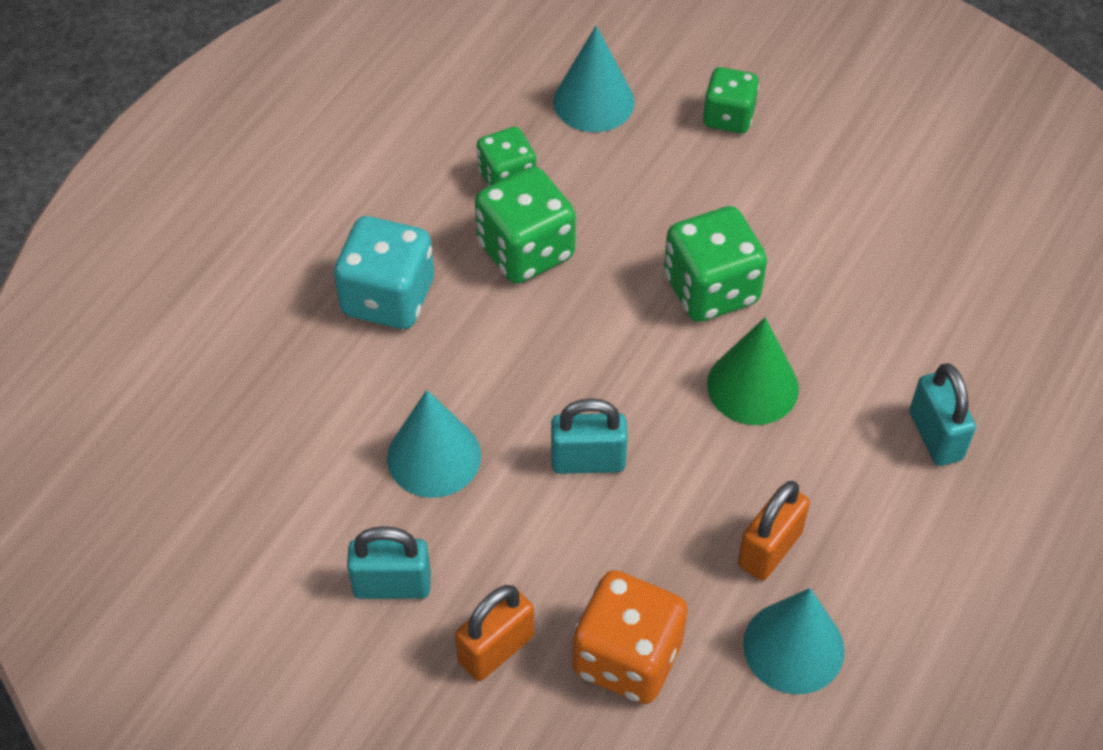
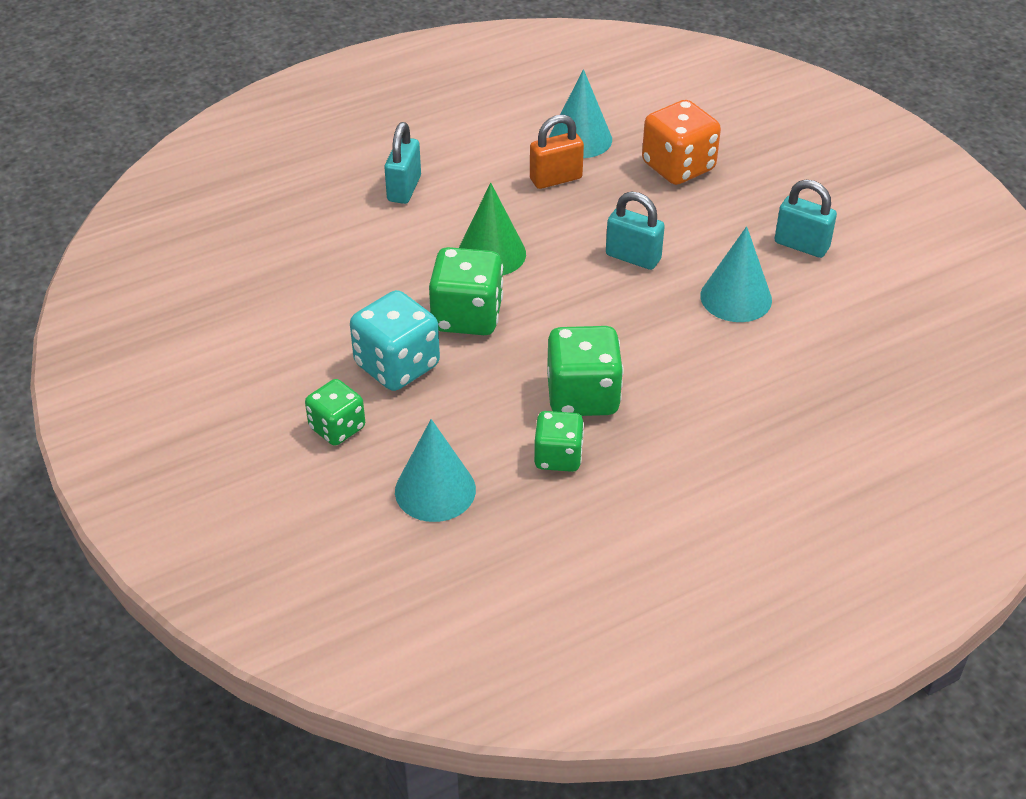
camera: 150 degrees left, 10 degrees down
(388, 298) = (712, 407): turquoise dice -> turquoise dice (397, 366)
(496, 649) = (753, 196): orange padlock -> none

